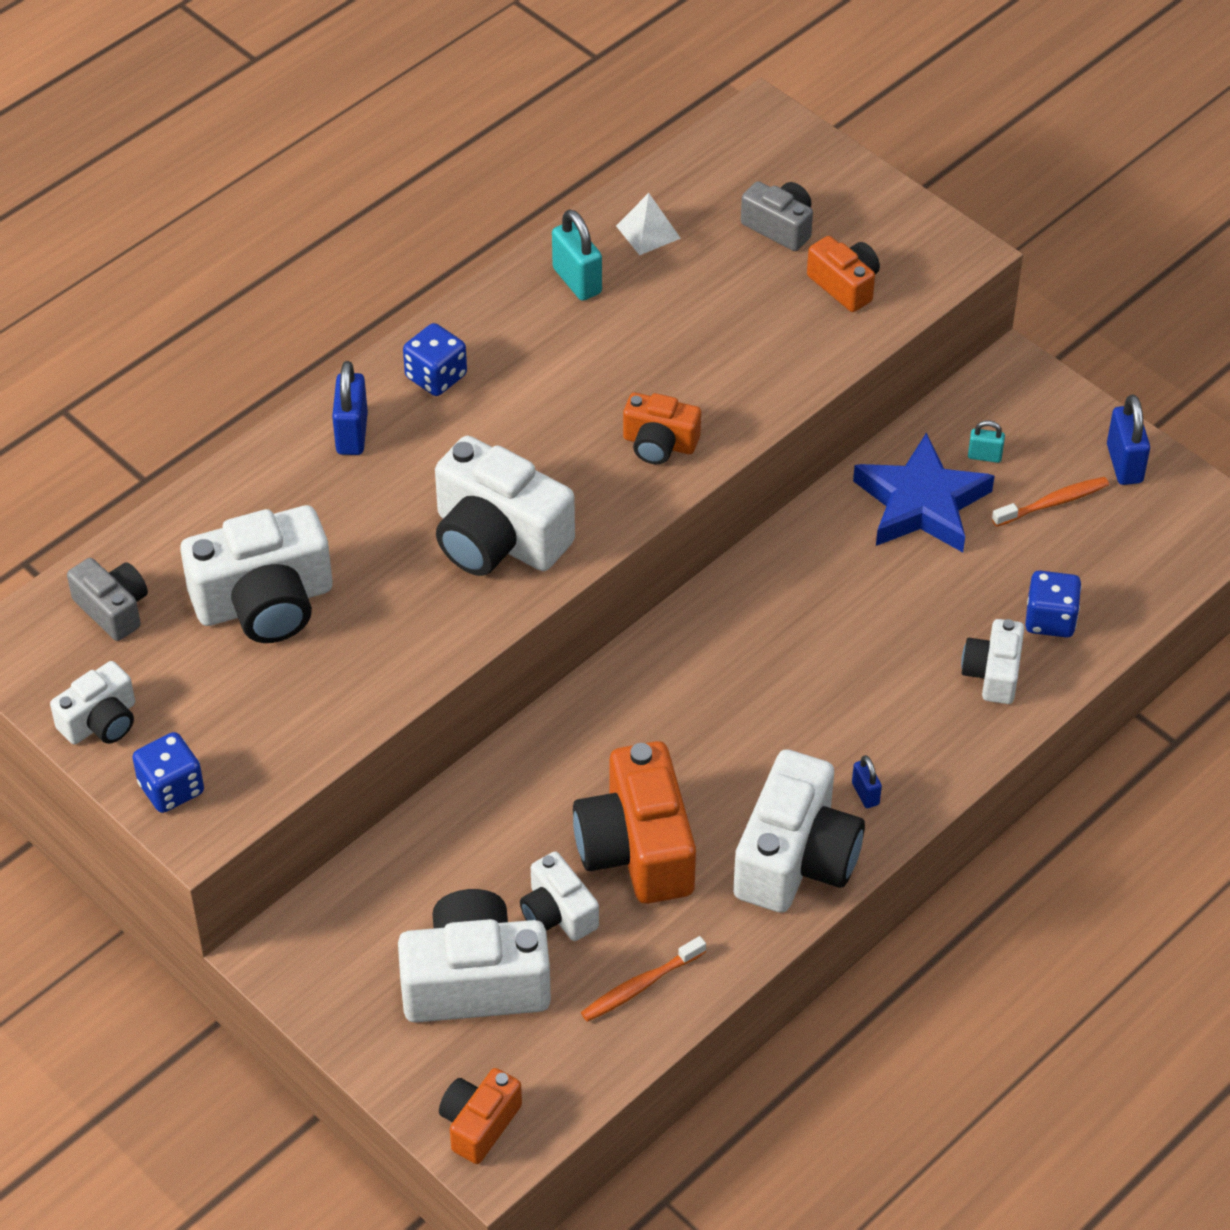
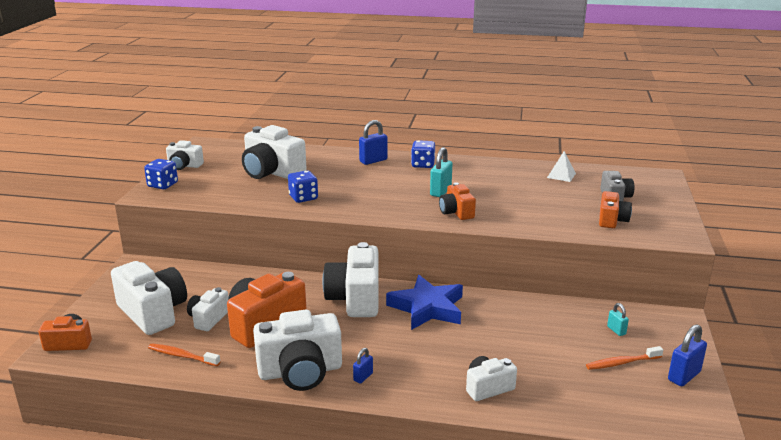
camera: 55 degrees right, 25 degrees down
(113, 609) = (239, 152): grey camera -> none
(497, 538) = (358, 199): white camera -> white camera (355, 298)
(577, 281) = (512, 171): turquoise padlock -> turquoise padlock (440, 191)
(921, 503) = (560, 324): blue star -> blue star (427, 308)
(1050, 619) = (548, 393): blue dice -> blue dice (303, 198)
(1053, 503) = (622, 363): orange toothbrush -> orange toothbrush turned 135 degrees clockwise

